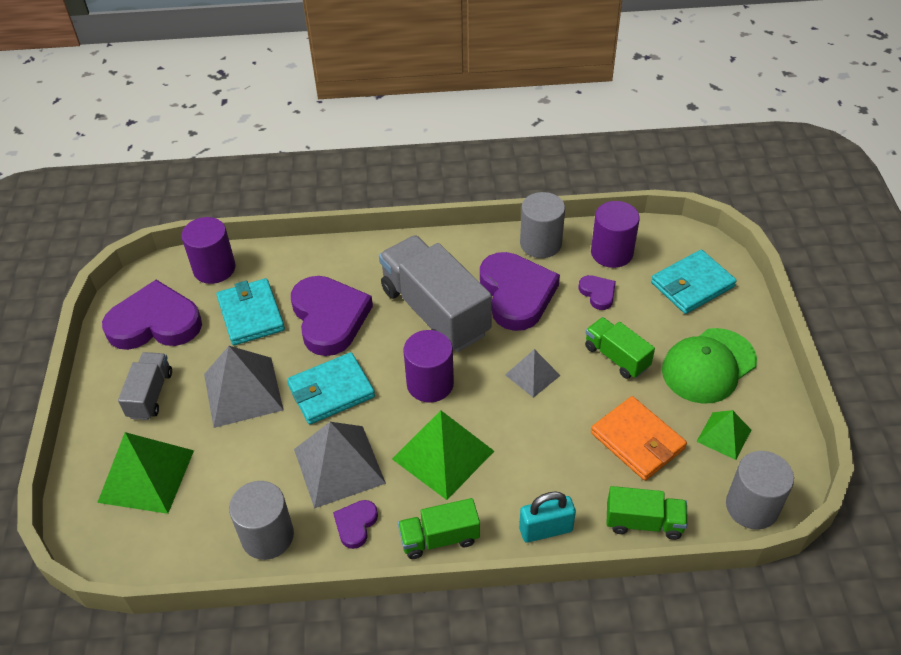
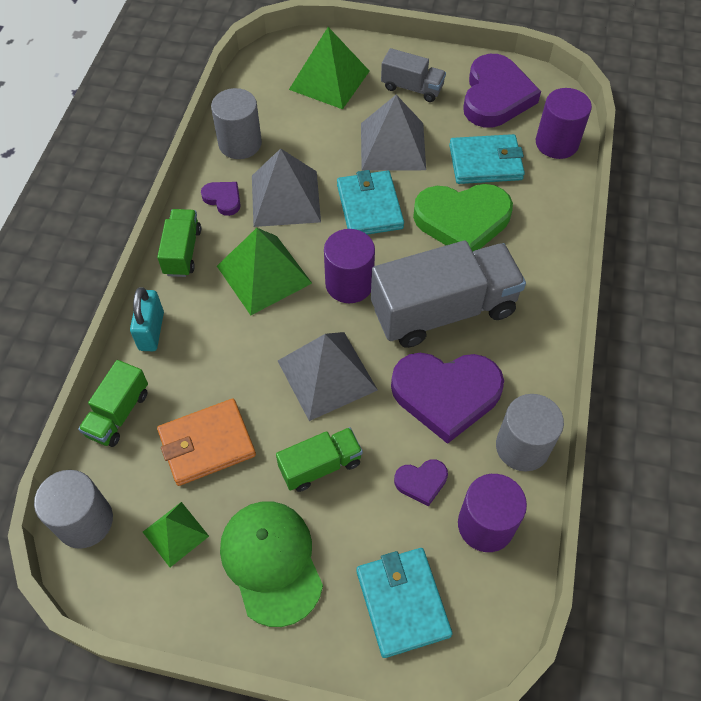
camera: 105 degrees right, 10 degrees up
(329, 318) = (462, 221): purple heart -> green heart
(532, 375) = (327, 375): grey pyramid -> grey pyramid, size x1.75

